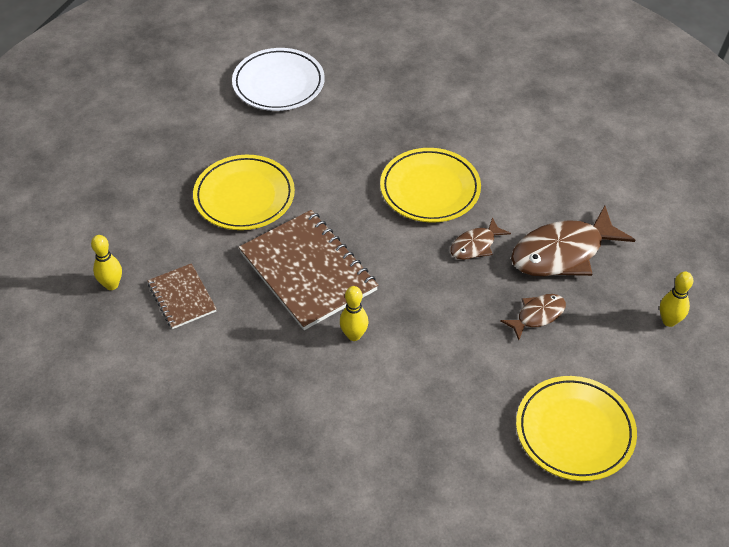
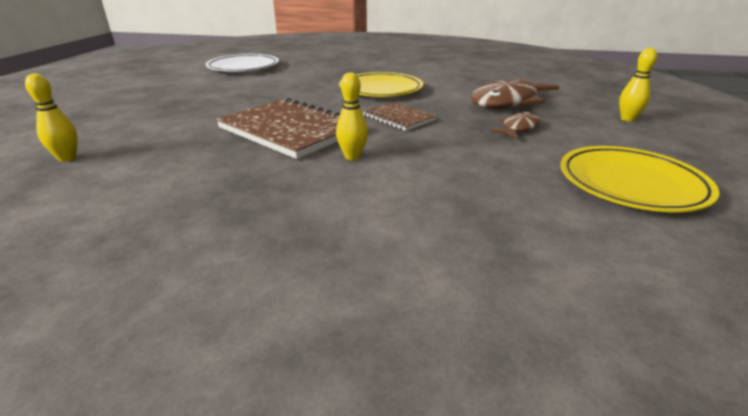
camera: 15 degrees left, 20 degrees down
(182, 297) = (153, 157): brown notebook -> brown notebook (398, 118)
(244, 196) = (220, 105): yellow plate -> none
(475, 245) = (435, 105): brown fish -> none

